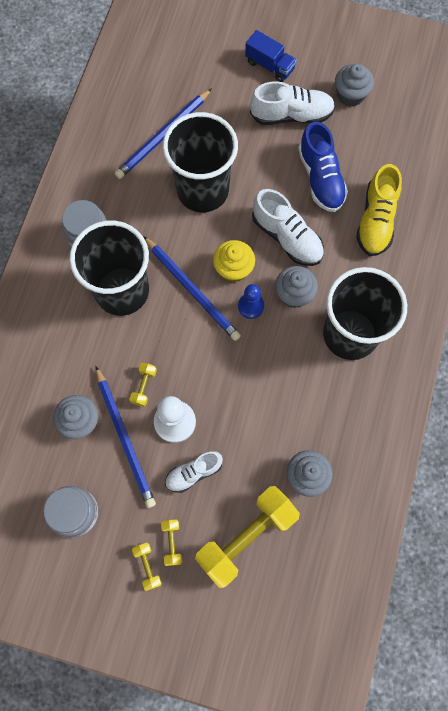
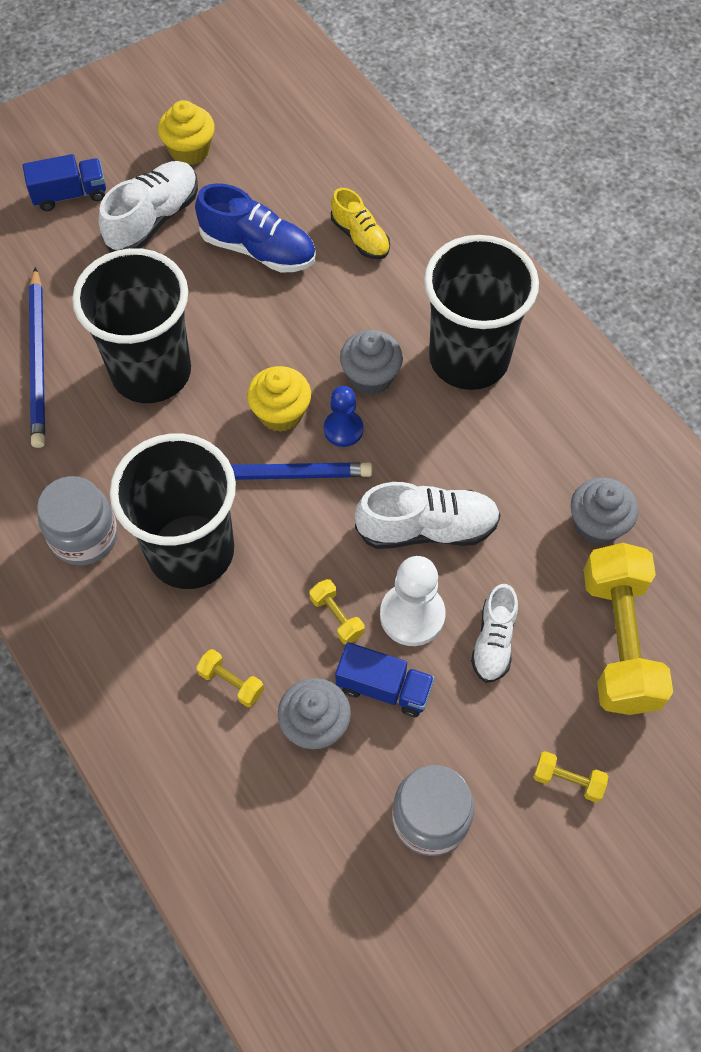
camera: 50 degrees left, 10 degrees down
(125, 438) = (384, 687): blue pencil -> blue truck
(172, 542) = (560, 730): yellow dumbbell -> yellow dumbbell (231, 683)
(287, 237) = (295, 333): white shoe -> white shoe (427, 528)
(350, 95) = (190, 150): grey cupcake -> yellow cupcake
(376, 220) = (360, 237): yellow shoe -> yellow shoe, size x0.64

